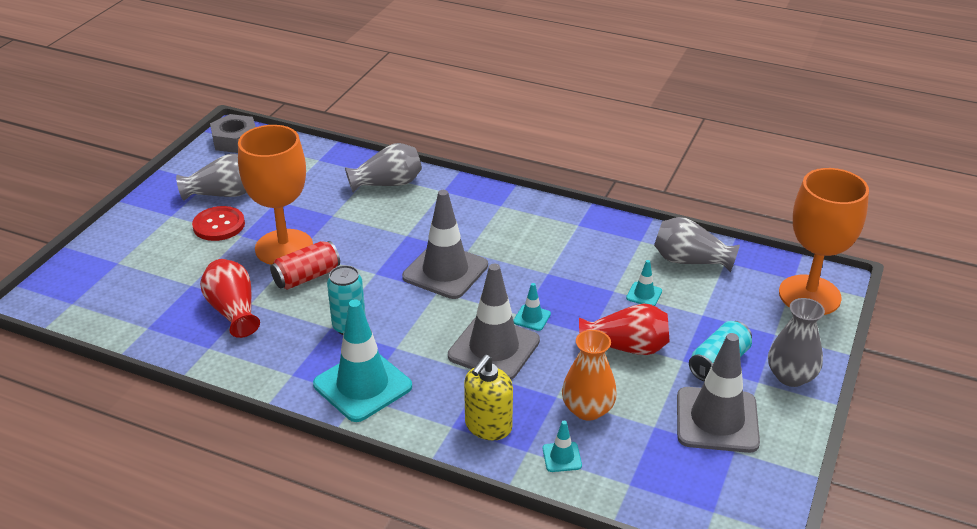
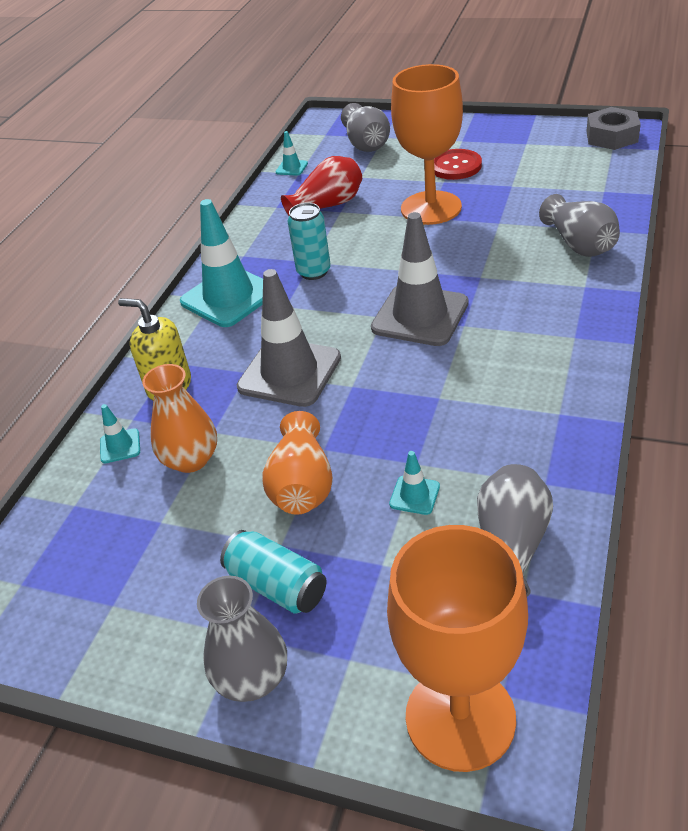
camera: 90 degrees right, 5 degrees up
(223, 194) = (509, 155): grey vase -> grey vase (366, 143)
(306, 277) = (386, 231): red can -> none
(532, 318) = (347, 395): turquoise traffic cone -> turquoise traffic cone (291, 168)
(626, 347) = (302, 485): red vase -> orange vase
(717, 420) = (167, 585): grey traffic cone -> none

